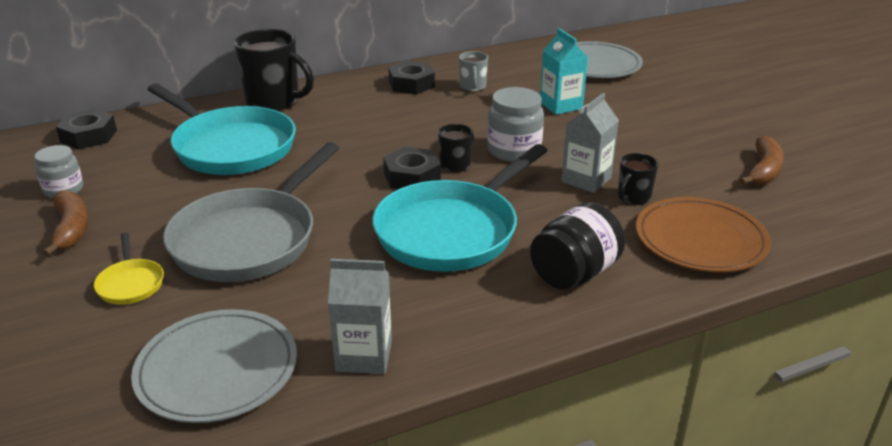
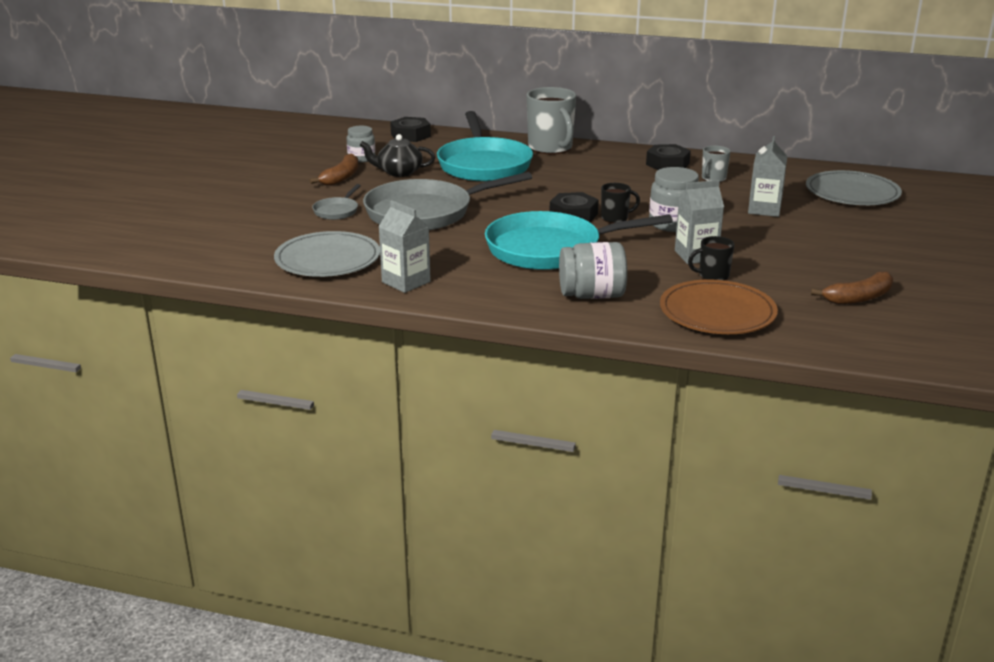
camera: 40 degrees right, 5 degrees down
(131, 283) = (337, 211): yellow pan -> grey pan
(140, 193) = (399, 172): none -> black teapot
(274, 101) = (551, 148): black mug -> grey mug
(561, 105) = (764, 209): turquoise carton -> grey carton
(574, 273) = (592, 295): black jar -> grey jar

